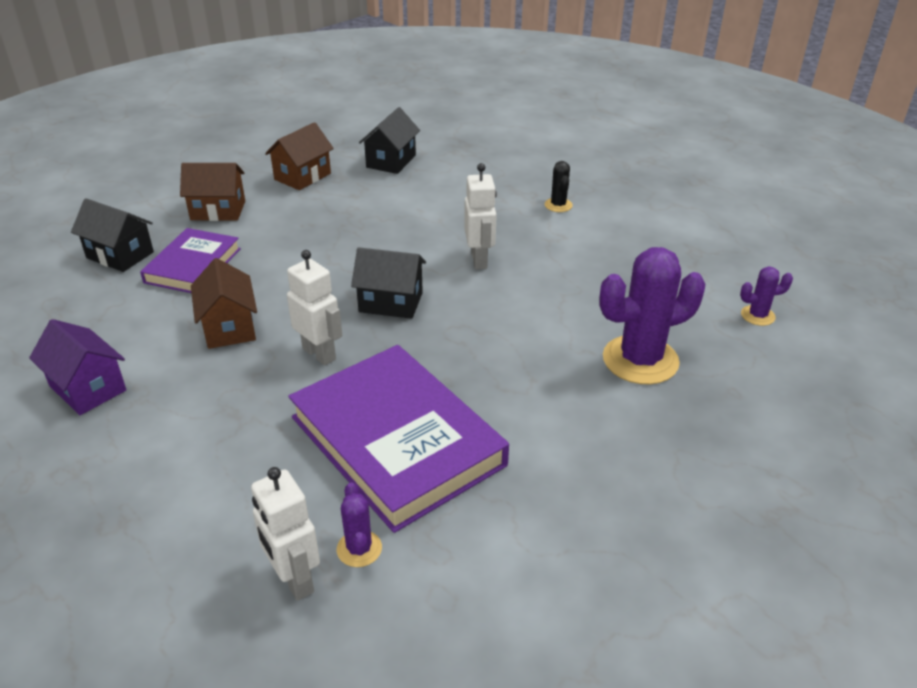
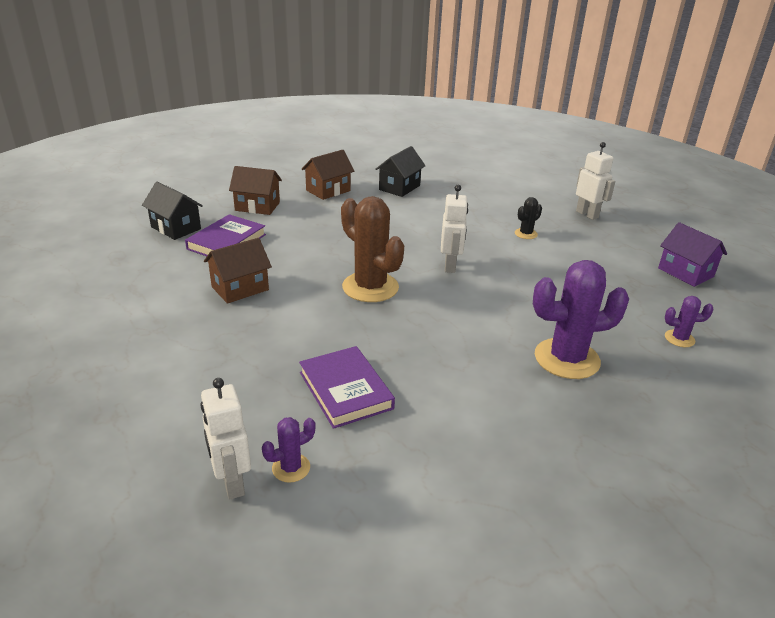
camera: 10 degrees right, 5 degrees down
(87, 388) = (121, 316): purple house -> purple house (685, 272)
(229, 327) = (240, 288): brown house -> brown house turned 60 degrees clockwise
(319, 354) = (303, 317): white robot -> white robot (587, 214)
(359, 549) = (291, 468): purple cactus -> purple cactus turned 60 degrees clockwise
(391, 302) = (370, 287): black house -> brown cactus
(396, 441) = (345, 390): purple book -> purple book, size x0.58
(558, 205) = (526, 234): black cactus -> black cactus turned 45 degrees clockwise

